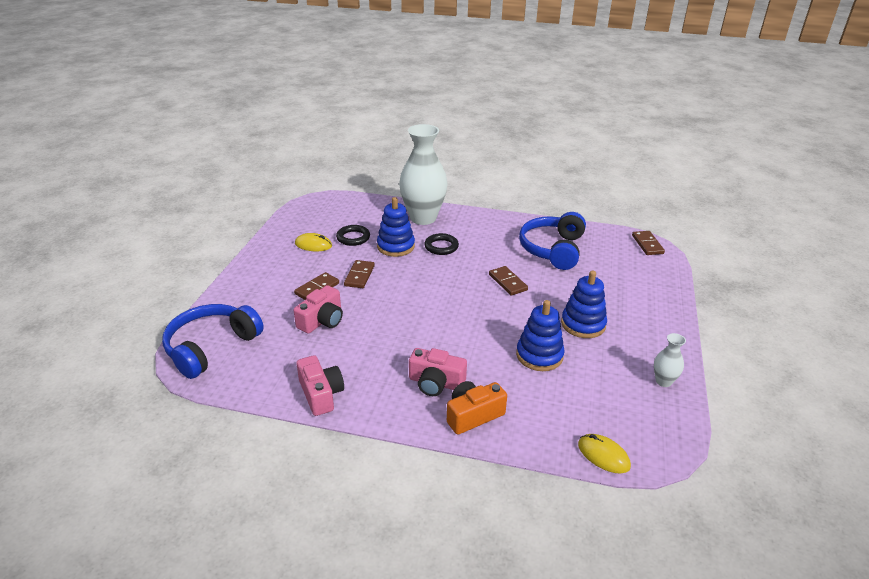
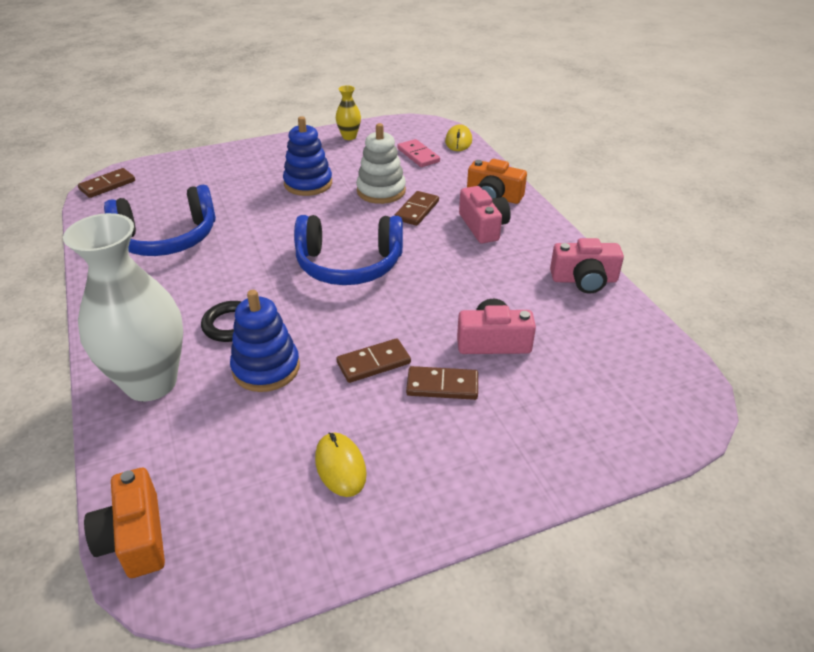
camera: 125 degrees left, 5 degrees up
(211, 347) = (648, 403): blue headphones -> blue headphones (349, 264)
(321, 394) = (584, 280): pink camera -> pink camera turned 120 degrees counterclockwise
(343, 199) = (135, 537): none -> orange camera
(353, 238) = (278, 430): black ring -> none
(507, 282) = (273, 244): brown domino -> brown domino (417, 210)
(539, 355) = (381, 191): blue stacking toy -> white stacking toy
(590, 408) = (418, 155): none -> pink domino
(663, 381) = (349, 137): white vase -> yellow vase

